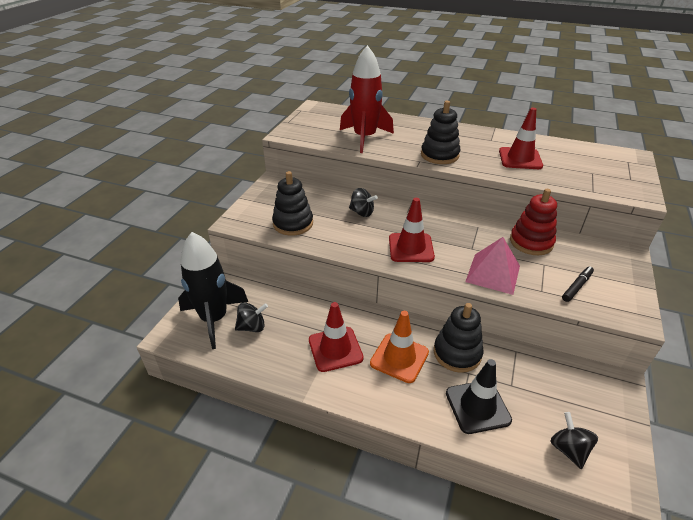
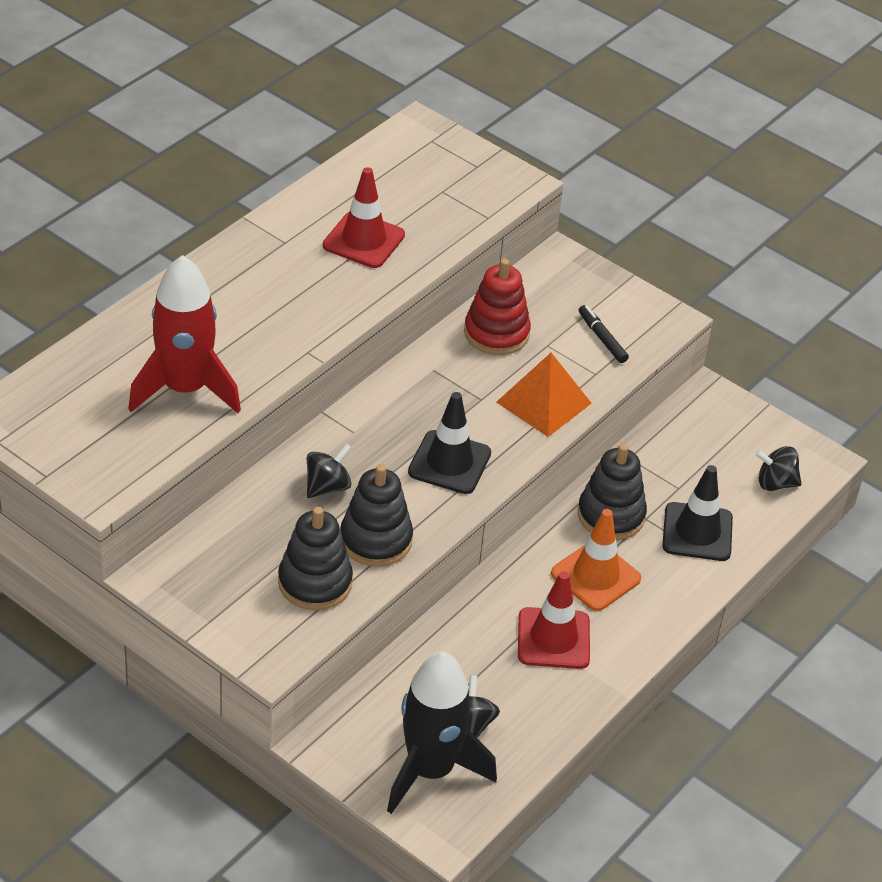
camera: 75 degrees left, 5 degrees up
(411, 248) = (449, 463): red traffic cone -> black traffic cone
(439, 155) = (302, 321): black stacking toy -> black stacking toy (376, 540)
(493, 273) = (543, 402): pink pyramid -> orange pyramid

